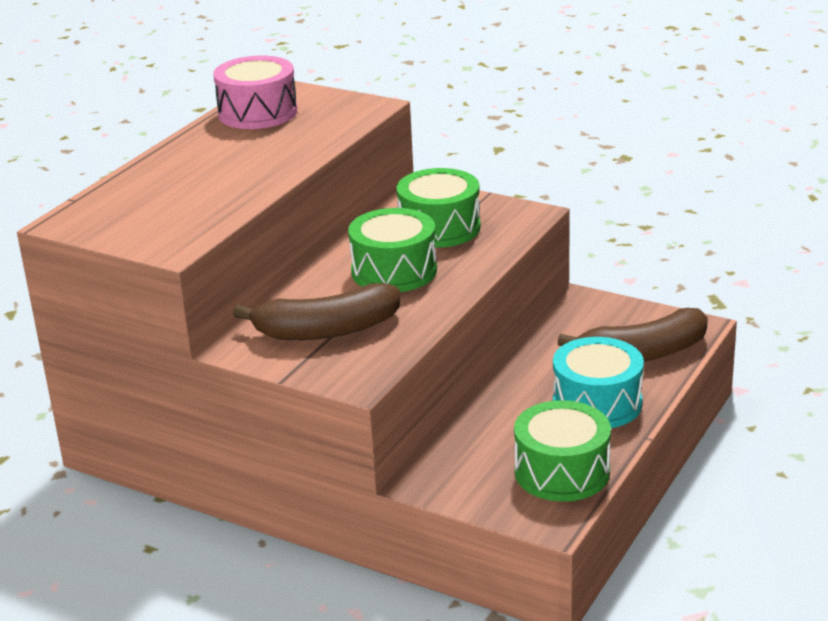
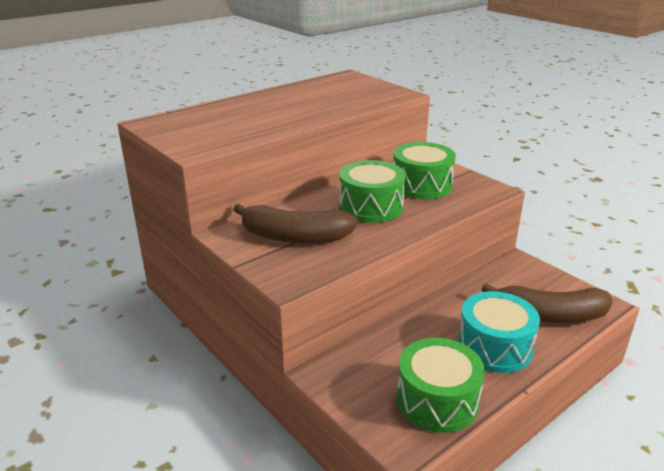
camera: 20 degrees right, 0 degrees up
(258, 113) = (326, 86): pink drum -> none

